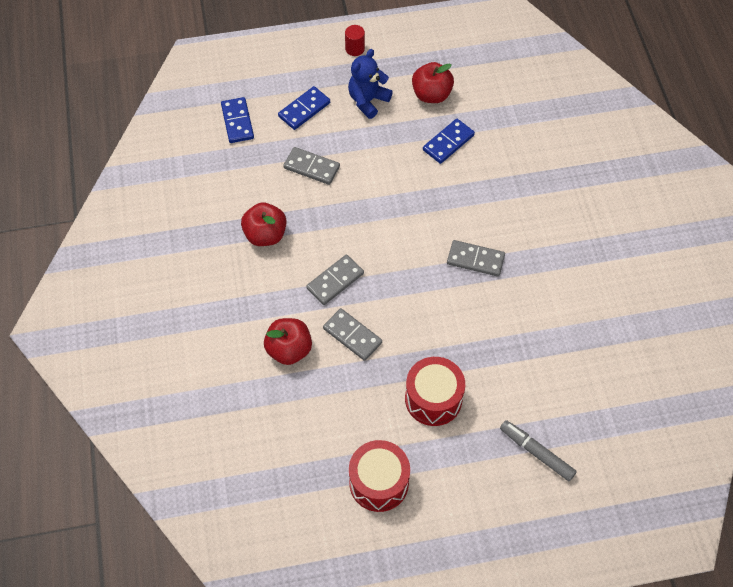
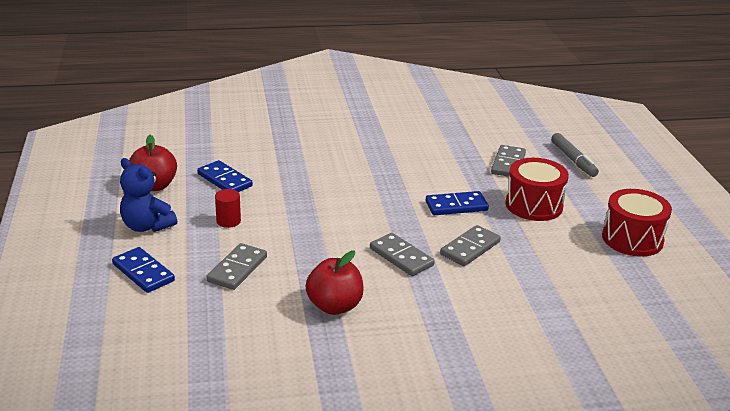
camera: 90 degrees left, 30 degrees down
(237, 122) = (144, 328): blue domino -> blue domino (456, 206)
(289, 349) = (494, 291): red apple -> none
(355, 49) = (59, 232): red cylinder -> red cylinder (228, 221)
(475, 260) = (374, 174): grey domino -> grey domino (508, 164)
(536, 453) = (573, 160): grey marker -> grey marker turned 60 degrees counterclockwise

